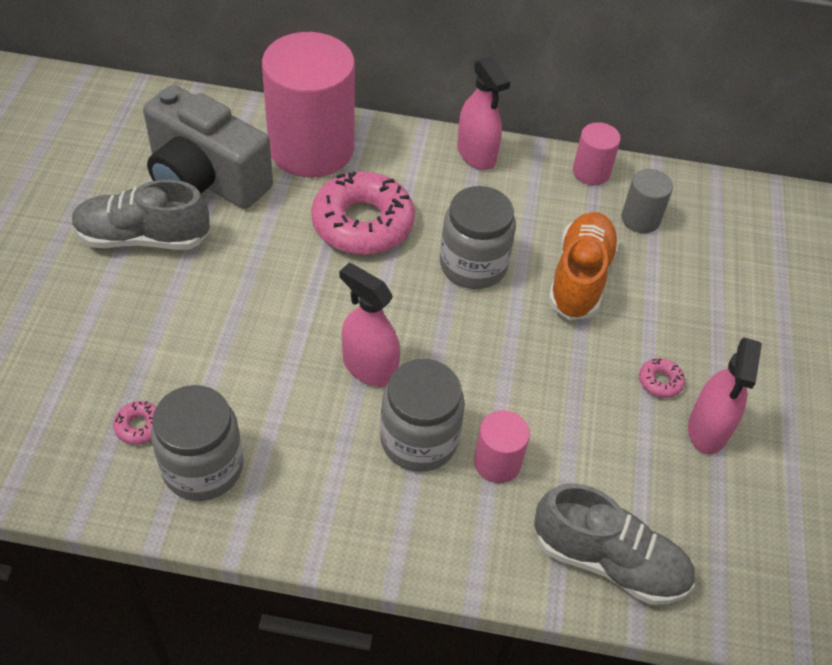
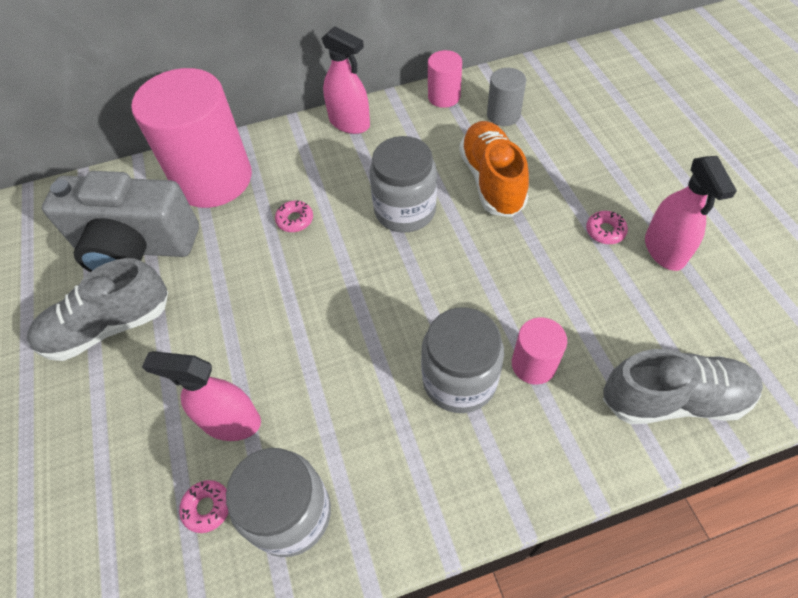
camera: 20 degrees left, 5 degrees up
(363, 223) = (295, 220): pink donut -> pink donut, size x0.40
(369, 367) = (378, 339): pink spray bottle -> pink spray bottle (230, 421)

